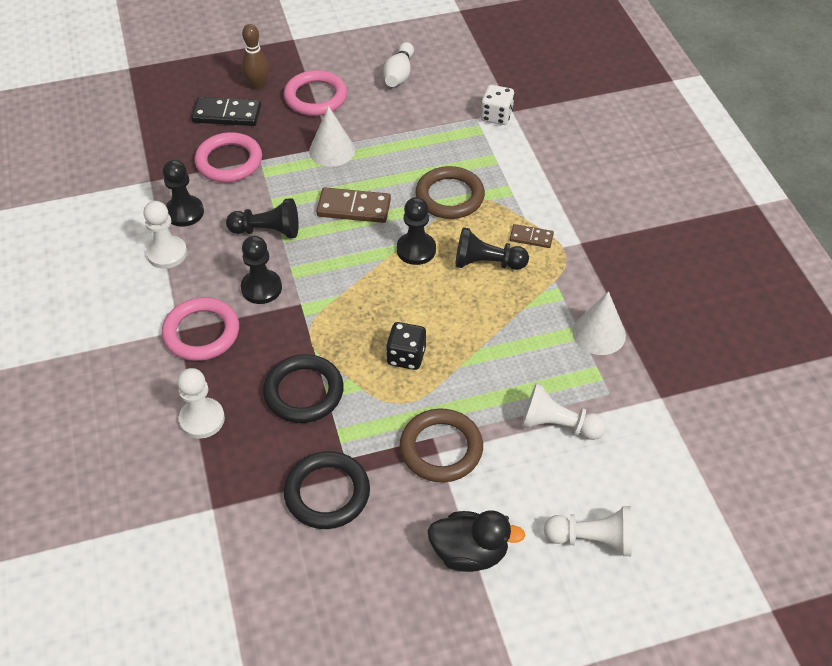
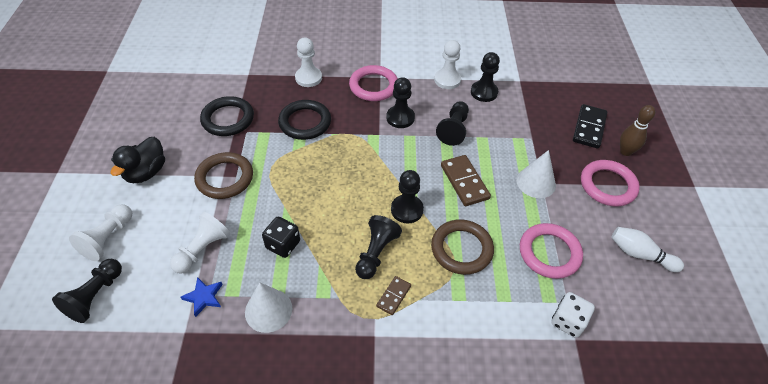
camera: 105 degrees right, 0 degrees up
(229, 161) = (533, 121): pink ring -> pink ring (549, 253)
(354, 208) = (464, 182): brown domino -> brown domino turned 45 degrees counterclockwise
(406, 356) = (307, 178): black dice -> black dice (283, 244)
(614, 397) = (204, 297): none -> blue star
(670, 507) = (95, 296): none -> black pawn

